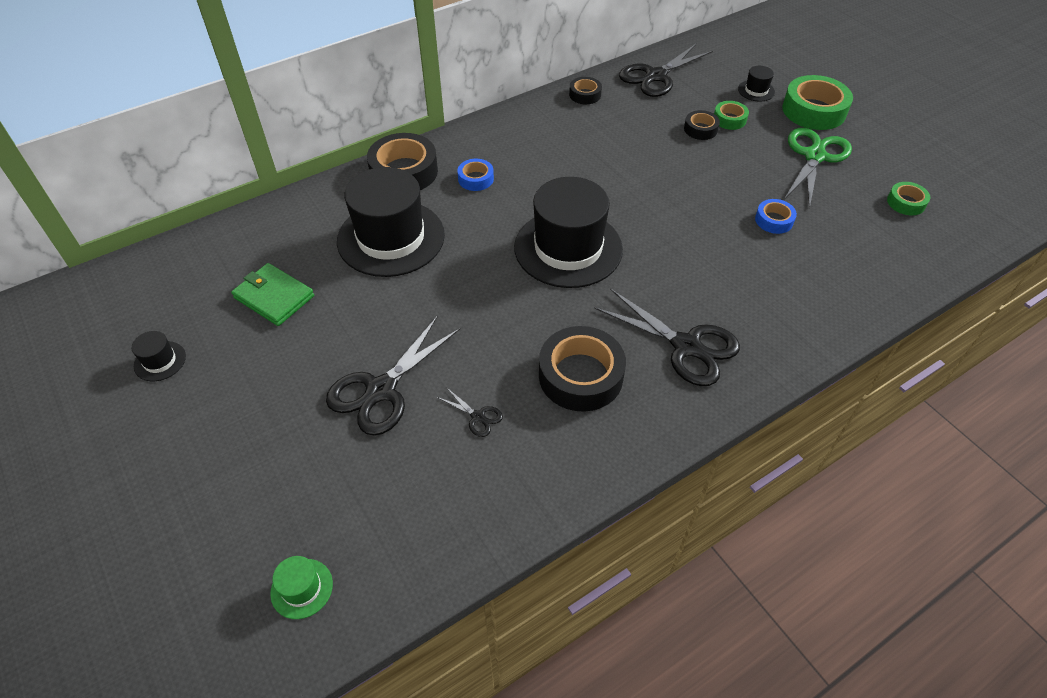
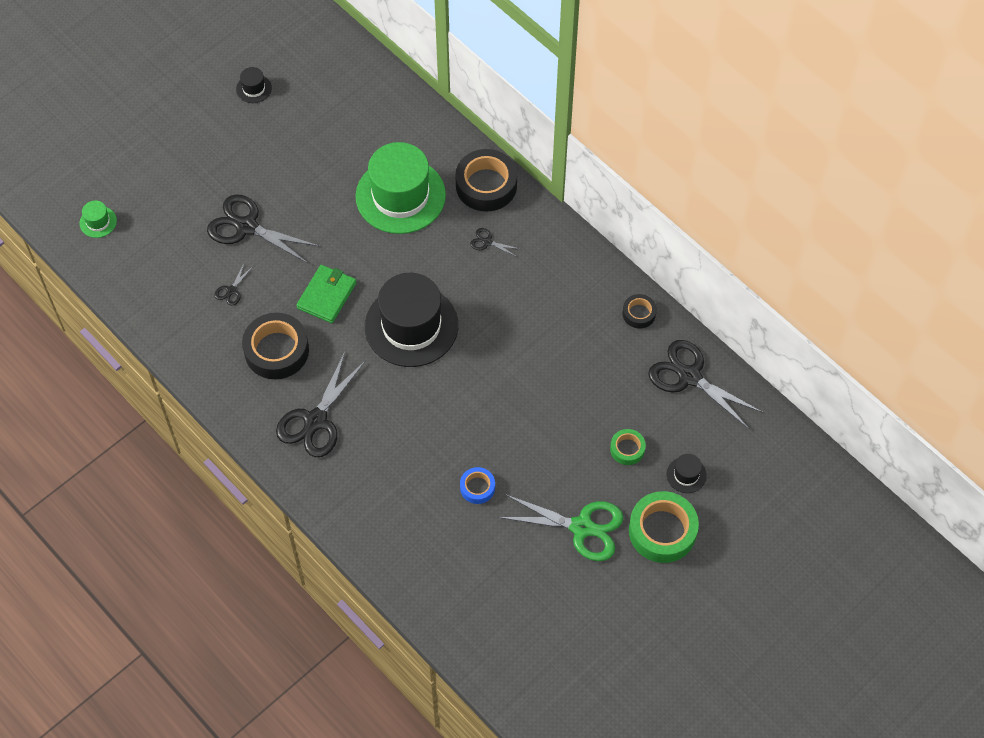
camera: 80 degrees right, 10 degrees up
(274, 297) = (323, 136): green wallet -> green wallet (327, 295)
(391, 238) = (400, 196): black hat -> green hat
(476, 179) = (487, 242): blue tape -> black scissors
(700, 129) = (604, 422): black tape -> none
(906, 202) = (525, 606): green tape -> none

